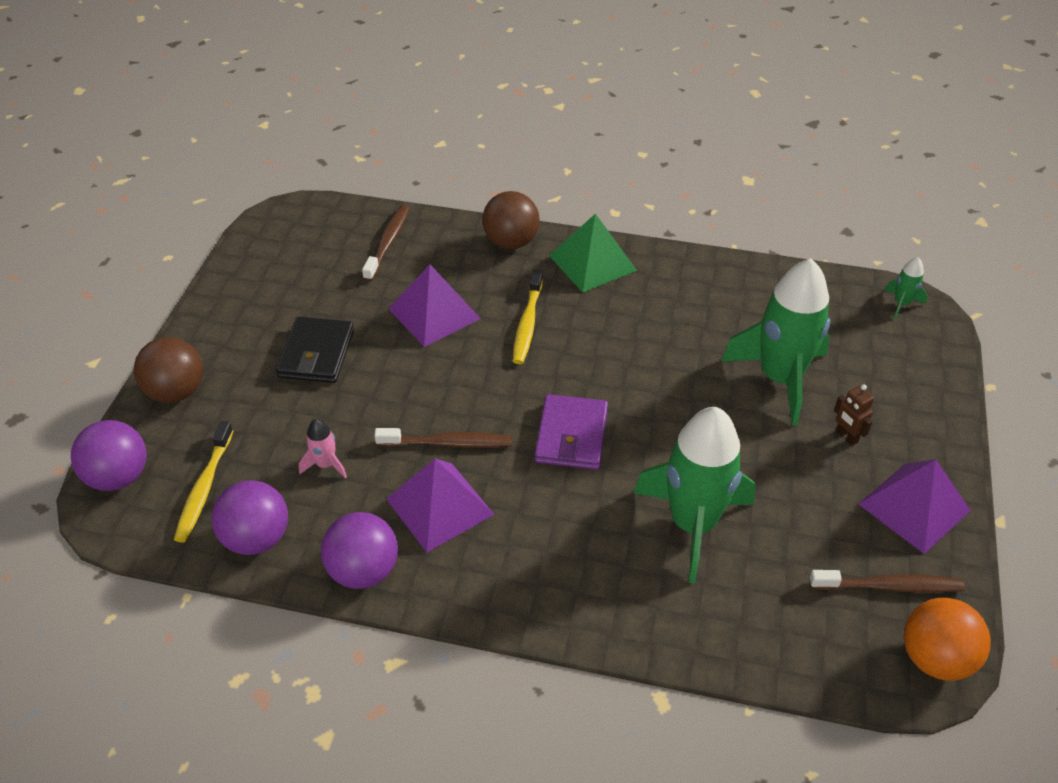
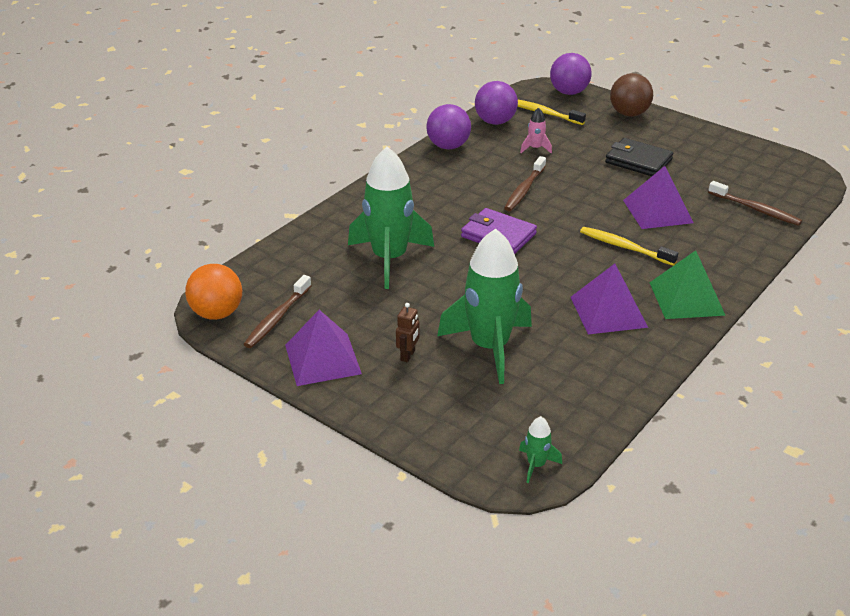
camera: 115 degrees right, 10 degrees down
(439, 506) = (475, 176): purple pyramid -> purple pyramid (608, 312)
(511, 242) = (733, 265): brown ball -> none
(846, 437) = (408, 355): brown robot -> brown robot turned 120 degrees clockwise

